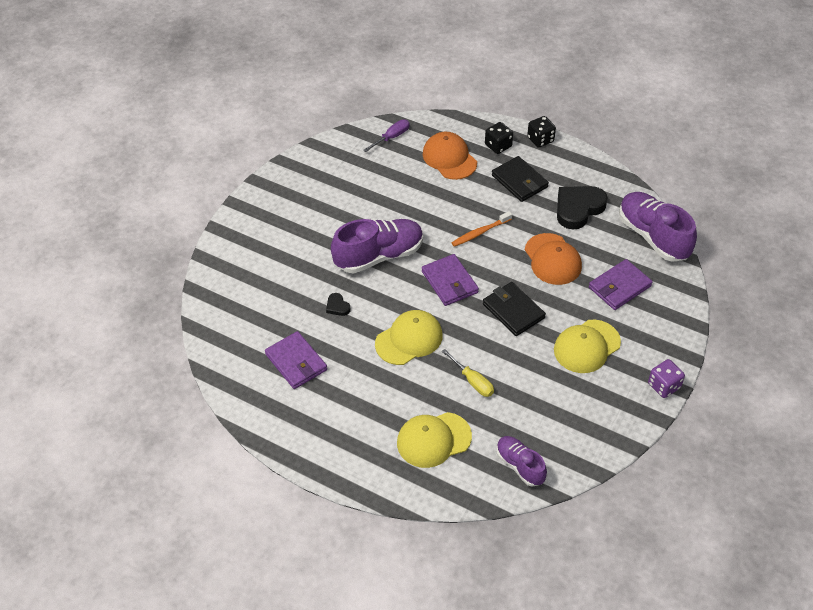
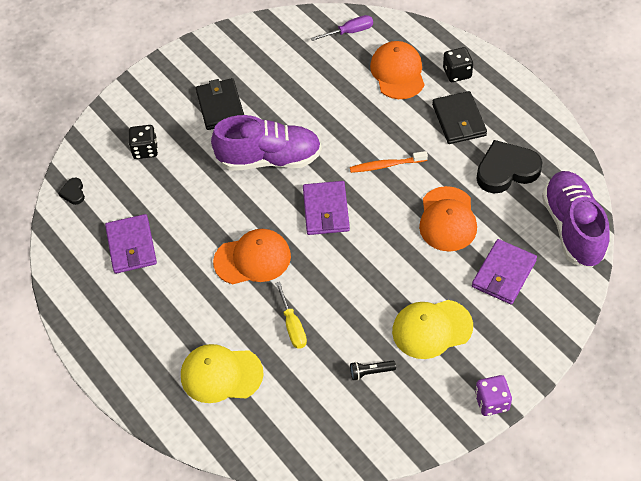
camera: 25 degrees right, 5 degrees up
(337, 306) = (200, 200): black heart -> black heart (73, 193)
(409, 339) = (252, 259): yellow cap -> orange cap
(513, 311) = (375, 263): black wallet -> black wallet (220, 106)
(520, 465) = (292, 434): purple shoe -> none
(540, 140) = (507, 79): black dice -> black dice (145, 150)
(556, 396) = (370, 372): none -> black flashlight
(619, 287) = (504, 274): purple wallet -> purple wallet turned 45 degrees counterclockwise

